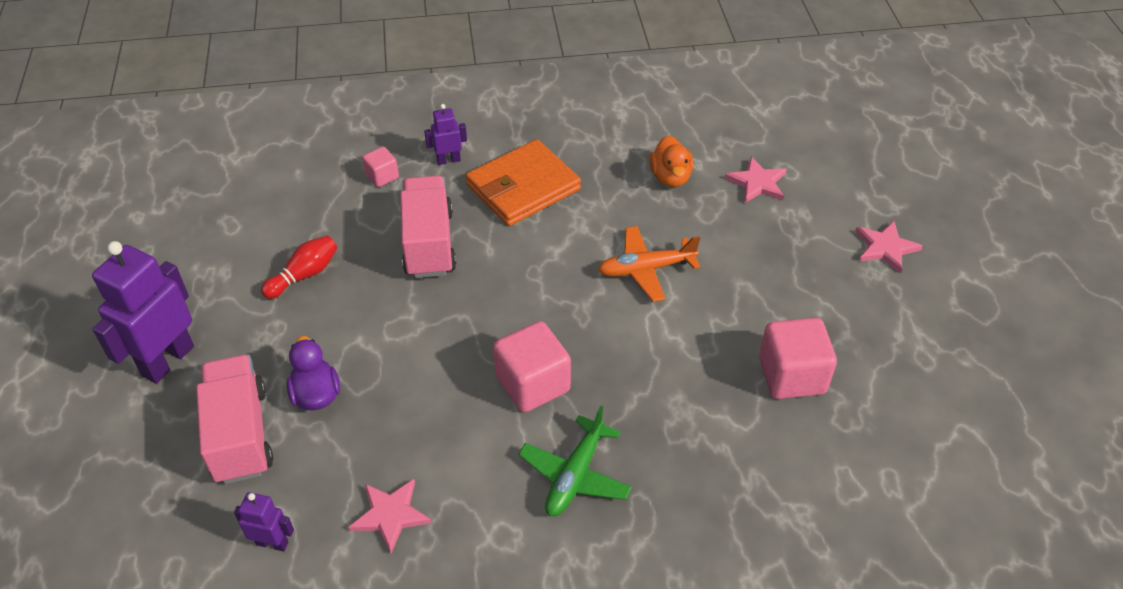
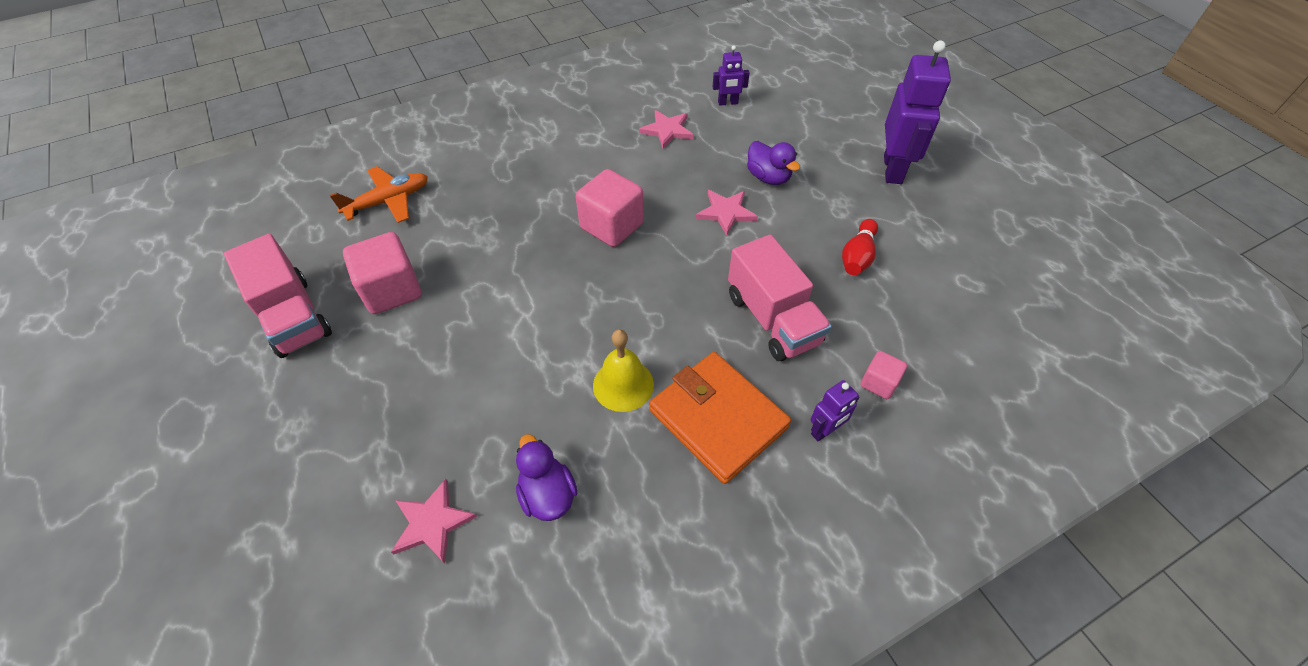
camera: 160 degrees right, 5 degrees up
(240, 434) = (797, 143): pink truck -> pink truck (293, 317)
(523, 187) = (717, 419): orange wallet -> orange wallet turned 75 degrees counterclockwise
(575, 475) = (555, 178): green plane -> none
(587, 229) = (623, 384): none -> yellow bell
(645, 269) = (546, 355): orange plane -> orange plane (389, 201)
(670, 177) = (548, 494): orange duck -> purple duck
(885, 248) = (273, 466): pink star -> pink star (726, 212)

